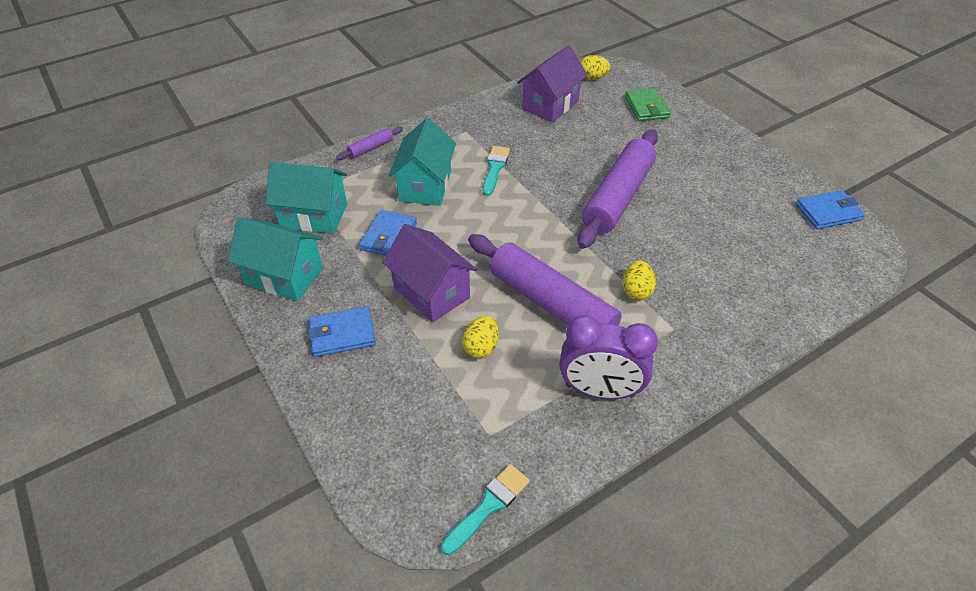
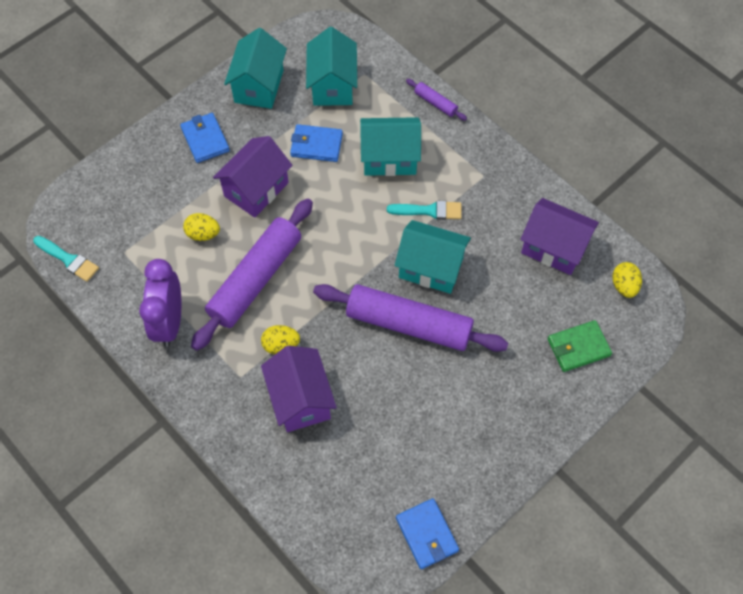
camera: 80 degrees right, 15 degrees up
(558, 175) = (431, 268): none -> turquoise house
(699, 282) = (301, 399): none -> purple house

